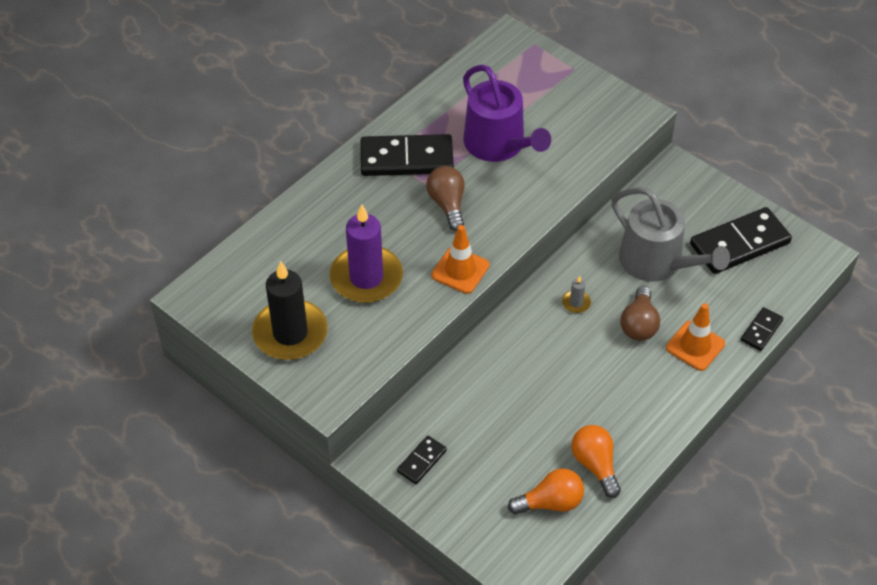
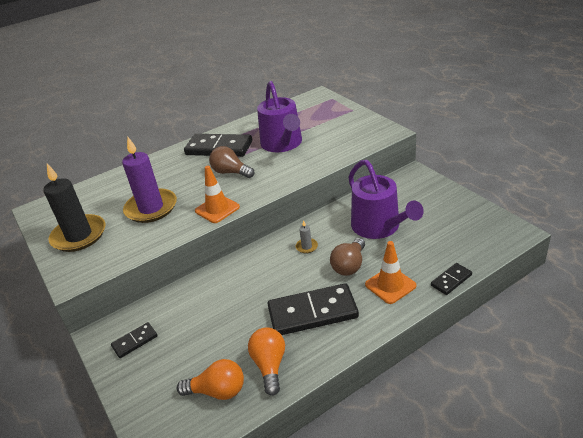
camera: 20 degrees right, 15 degrees down
(447, 204) = (231, 172): brown light bulb -> brown light bulb turned 60 degrees counterclockwise
(657, 262) = (379, 227): grey watering can -> purple watering can
(739, 243) = (449, 220): black domino -> black domino (312, 312)

